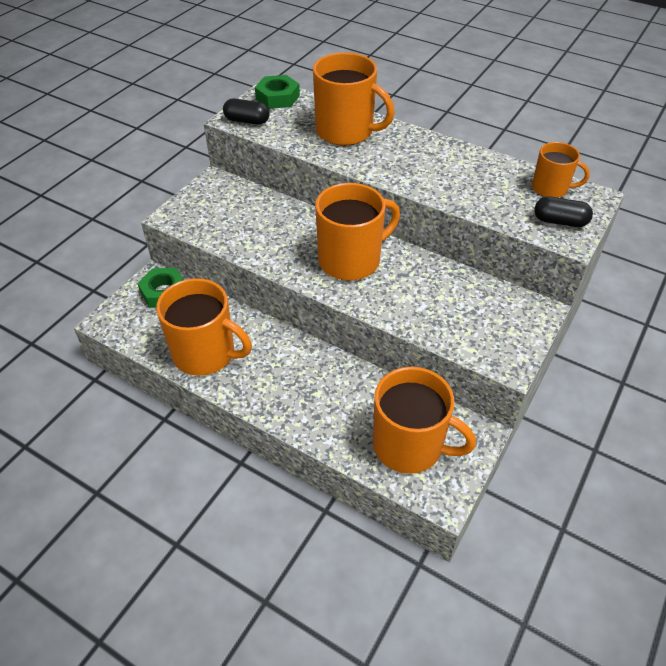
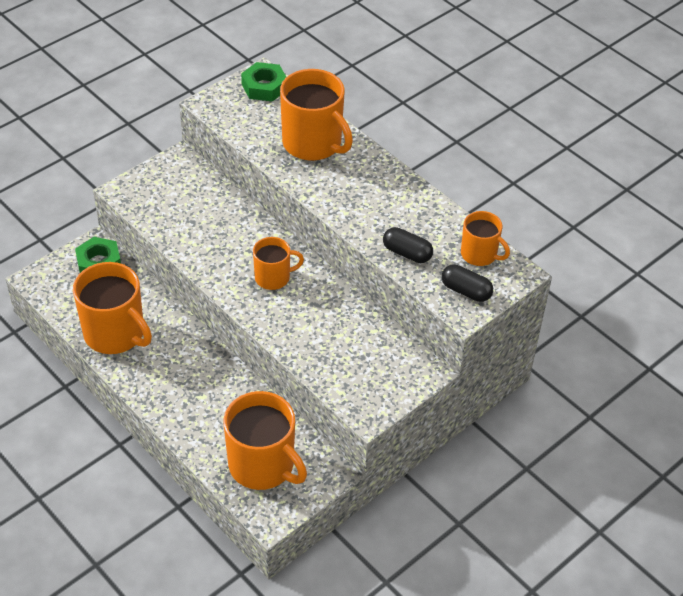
camera: 15 degrees right, 0 degrees up
(247, 121) = (221, 109): black capsule -> black capsule (407, 253)
(351, 260) = (273, 277): orange mug -> orange mug, size x0.57

